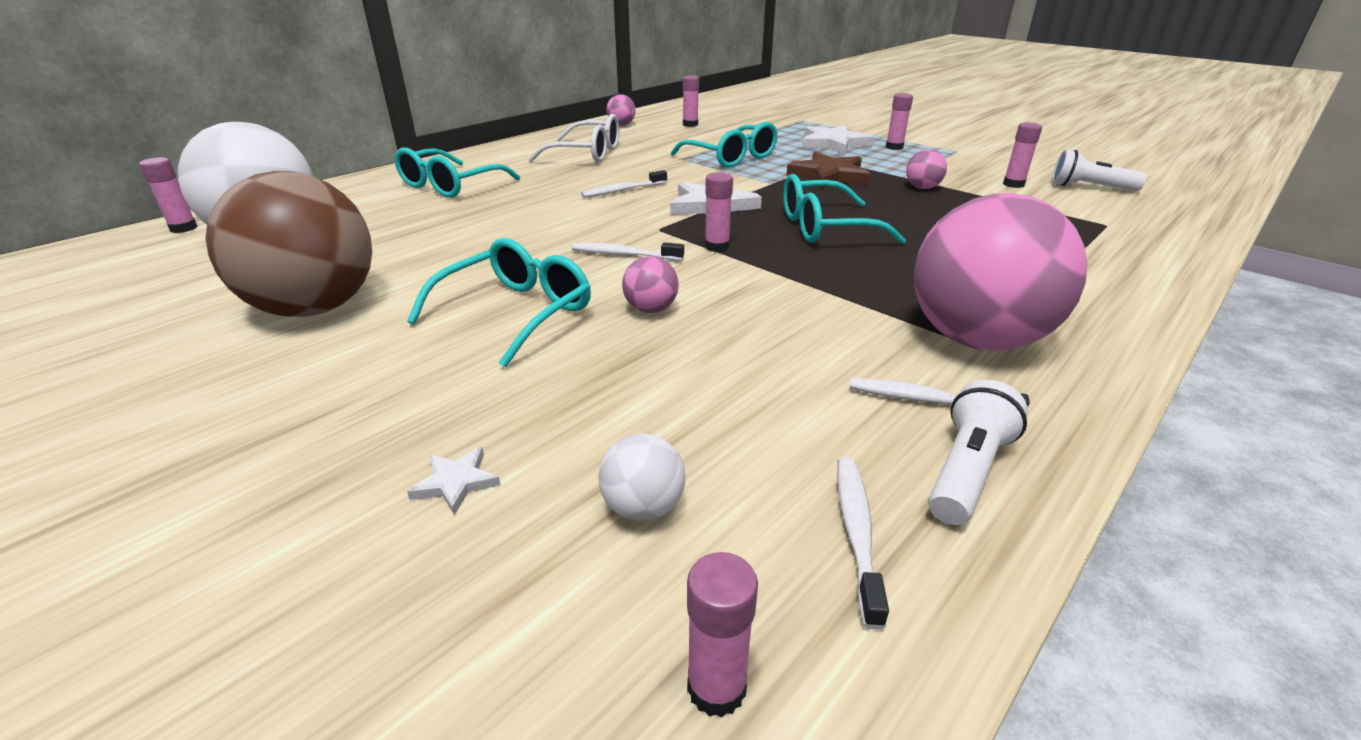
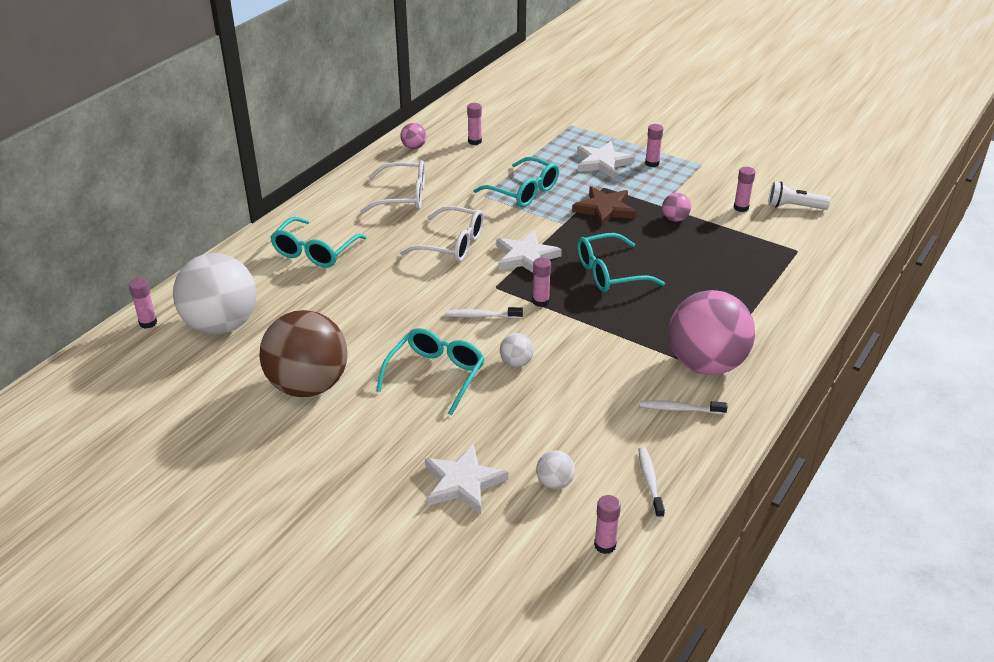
camera: 10 degrees left, 5 degrees up
(456, 482) = (463, 482): white star -> white star, size x2.10
(623, 190) = (452, 244): white toothbrush -> white glasses
(651, 309) = (516, 363): pink ball -> white ball
(967, 471) = (697, 446): white flashlight -> none

